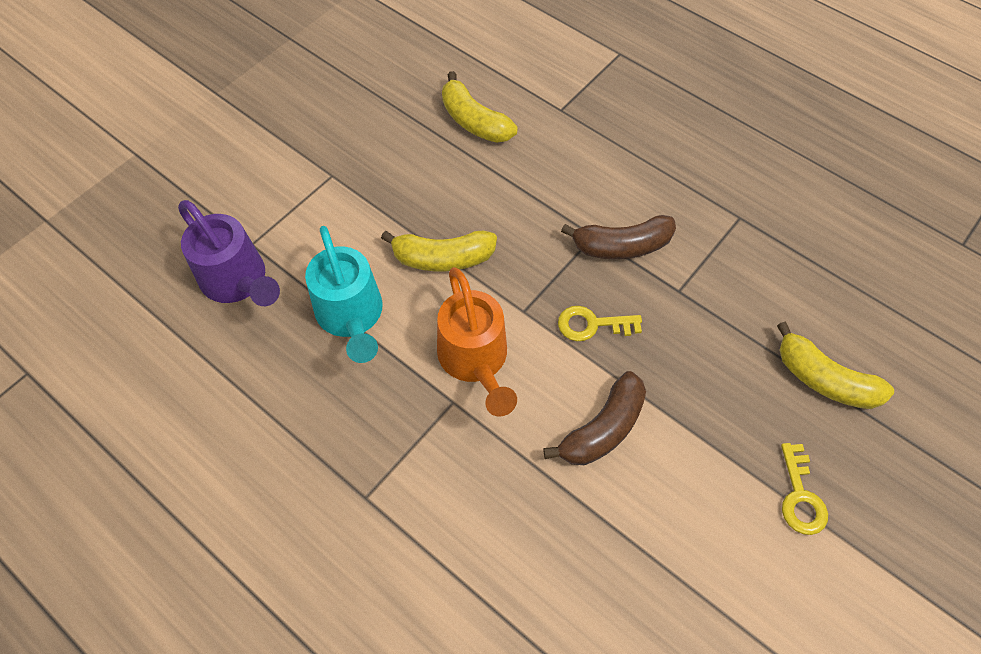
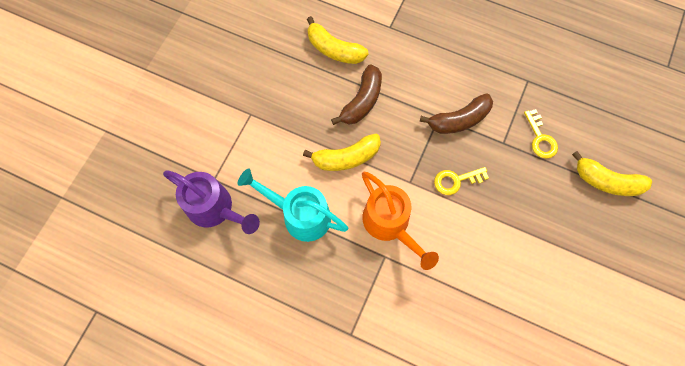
camera: 15 degrees left, 10 degrees up
(351, 317) = (300, 215): turquoise watering can -> turquoise watering can turned 150 degrees clockwise
(603, 428) = (483, 249): brown banana -> brown banana (362, 101)
(800, 497) = (610, 262): yellow key -> yellow key (540, 138)

